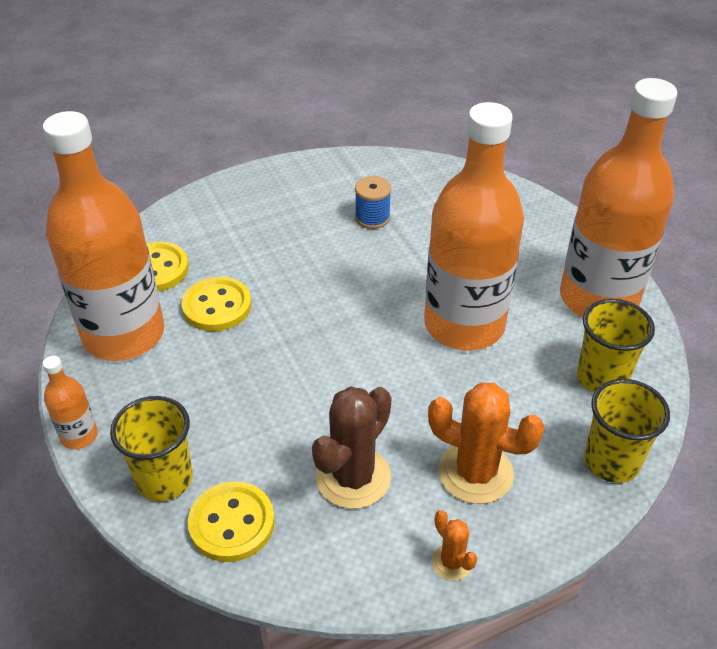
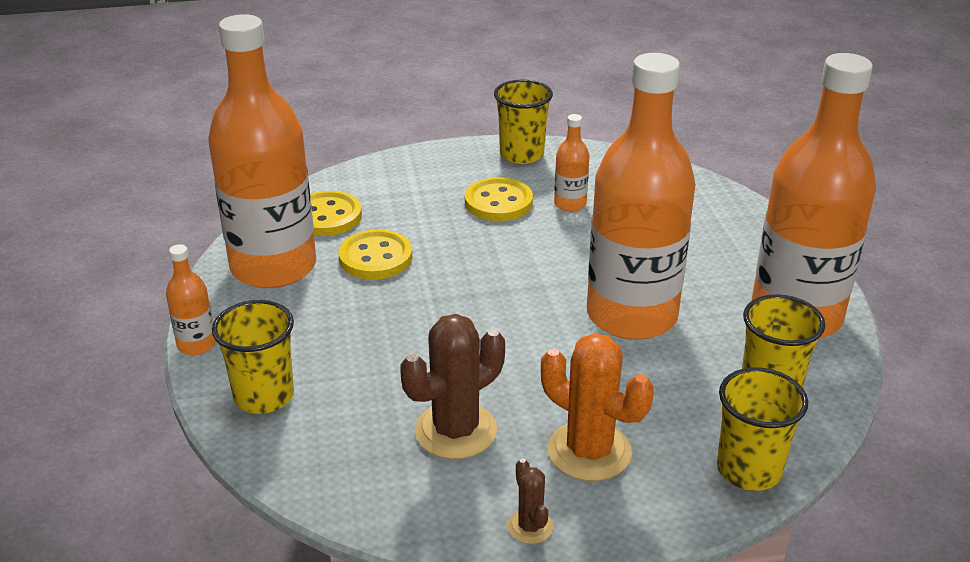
camera: 15 degrees right, 10 degrees down
(231, 523) = (315, 447): yellow button -> yellow button (498, 202)
(312, 172) = (521, 154): none -> yellow cup
(372, 218) = (570, 204): blue spool -> orange bottle
(451, 562) = (530, 527): orange cactus -> brown cactus

